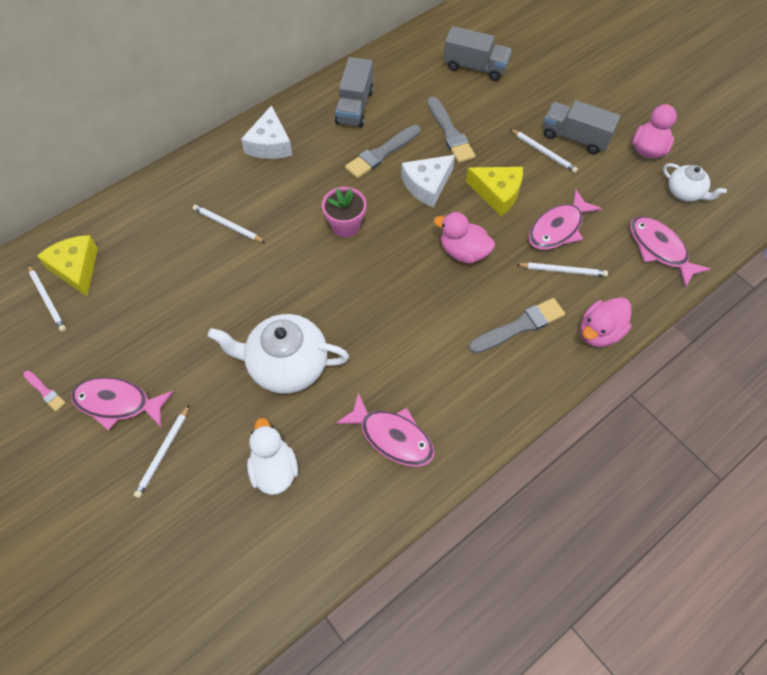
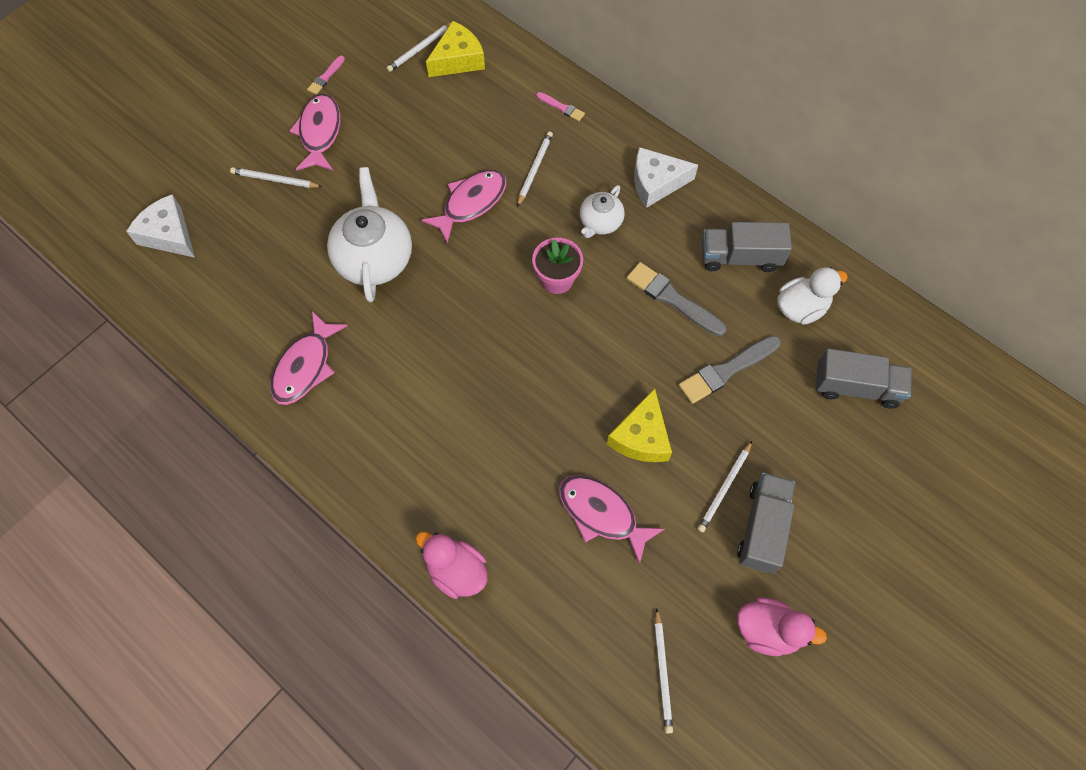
camera: 80 degrees right, 5 degrees up
(167, 195) = (561, 107): none -> pink brush
(274, 469) = (264, 271): white duck -> white duck (801, 308)
(427, 185) = (635, 355): white cheese -> white cheese (168, 234)
(463, 252) = (544, 407): pink duck -> none
(475, 67) = (856, 387): grey truck -> grey truck turned 90 degrees counterclockwise
(519, 326) = (451, 479): grey brush -> none
(563, 270) = (538, 523): white pencil -> white pencil (662, 672)
(659, 249) = (593, 645): pink fish -> pink fish (471, 203)
(685, 192) = (700, 683): white teapot -> white teapot (600, 222)

